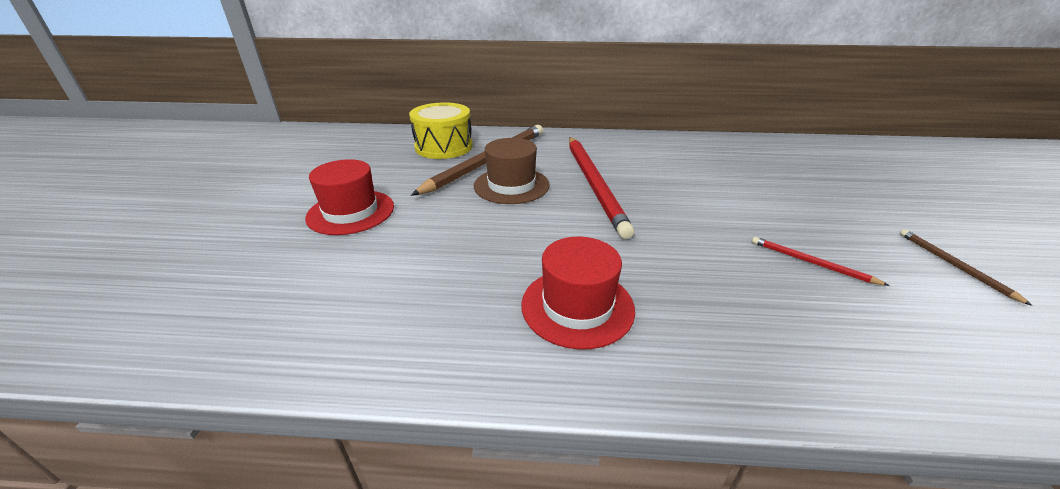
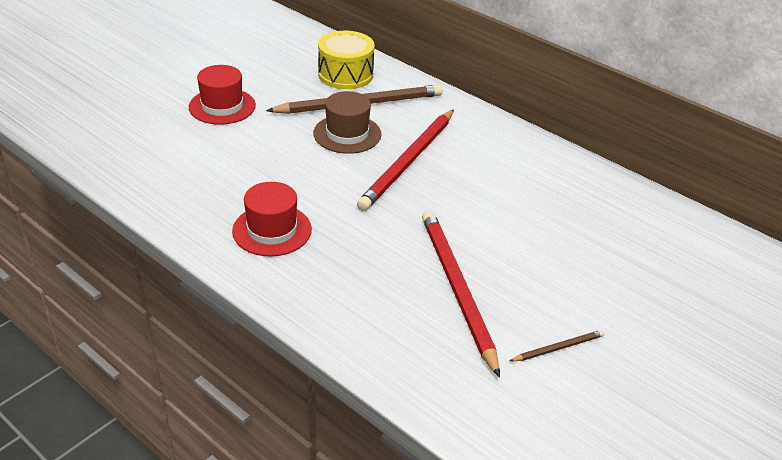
camera: 35 degrees right, 5 degrees up
(811, 262) = (457, 289): red pencil -> red pencil, size x2.28
(954, 265) = (558, 348): brown pencil -> brown pencil turned 45 degrees clockwise

